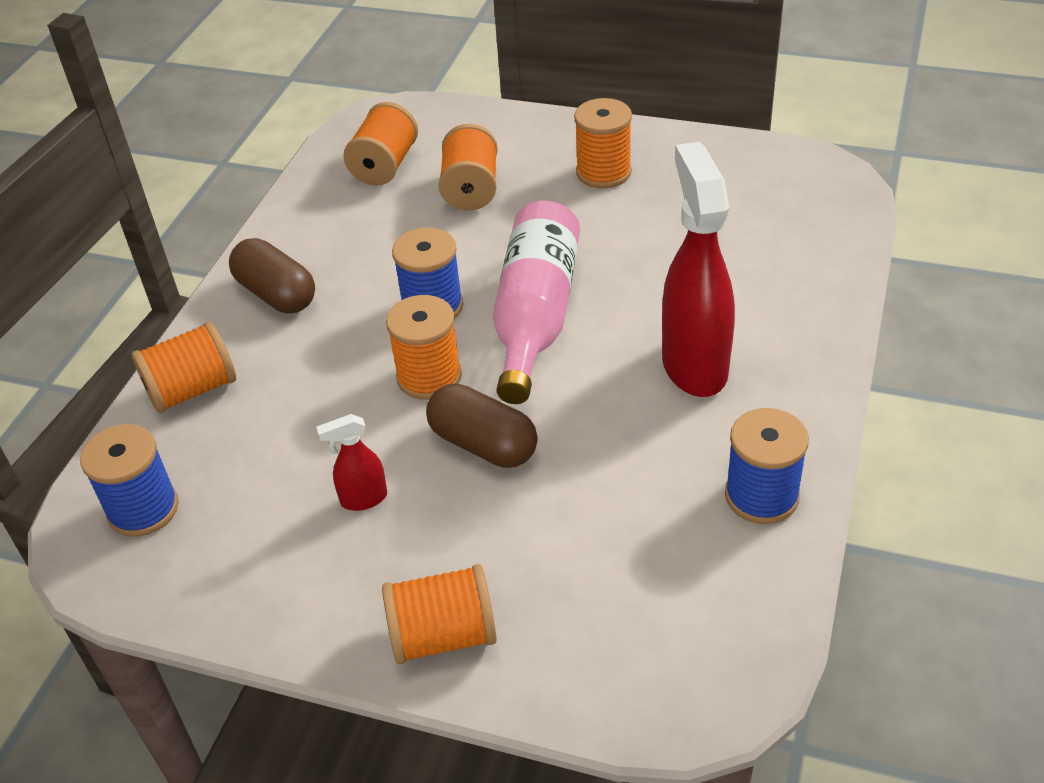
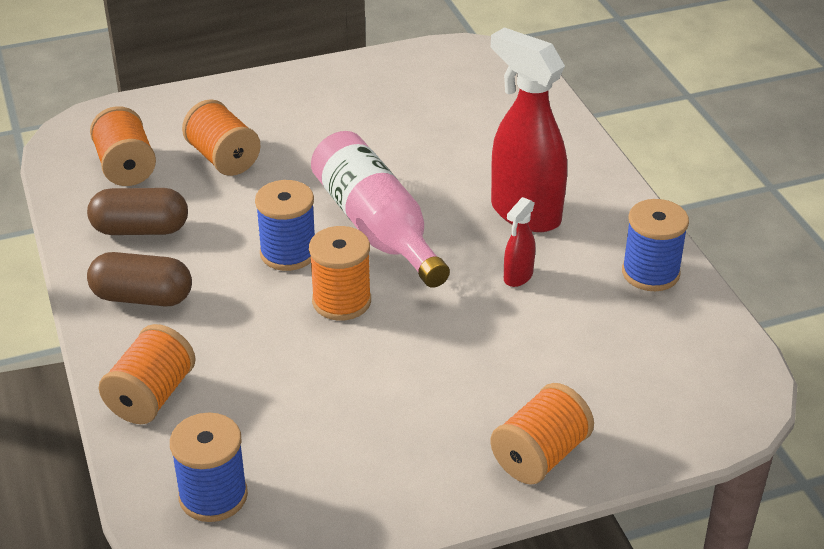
camera: 40 degrees left, 5 degrees down
(363, 499) = (385, 403): red spray bottle -> red spray bottle (518, 277)
(483, 444) = (433, 327): brown capsule -> brown capsule (140, 229)
(603, 172) = (318, 109): orange spool -> none

